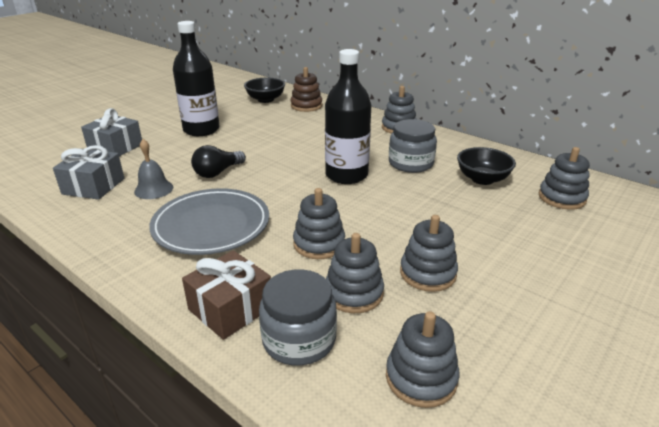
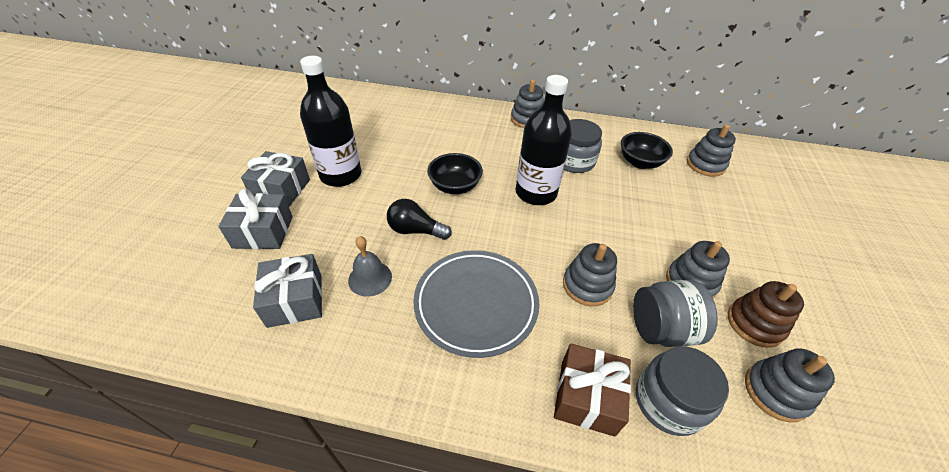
camera: 30 degrees left, 15 degrees up
(152, 128) = (281, 189): none -> grey gift
(217, 172) = (415, 230): black light bulb -> black light bulb turned 90 degrees clockwise
(265, 100) = (370, 113): black bowl -> black bowl (455, 186)
(306, 106) = (419, 111): brown stacking toy -> brown stacking toy (754, 324)
(354, 293) = (661, 329): grey stacking toy -> grey jar

